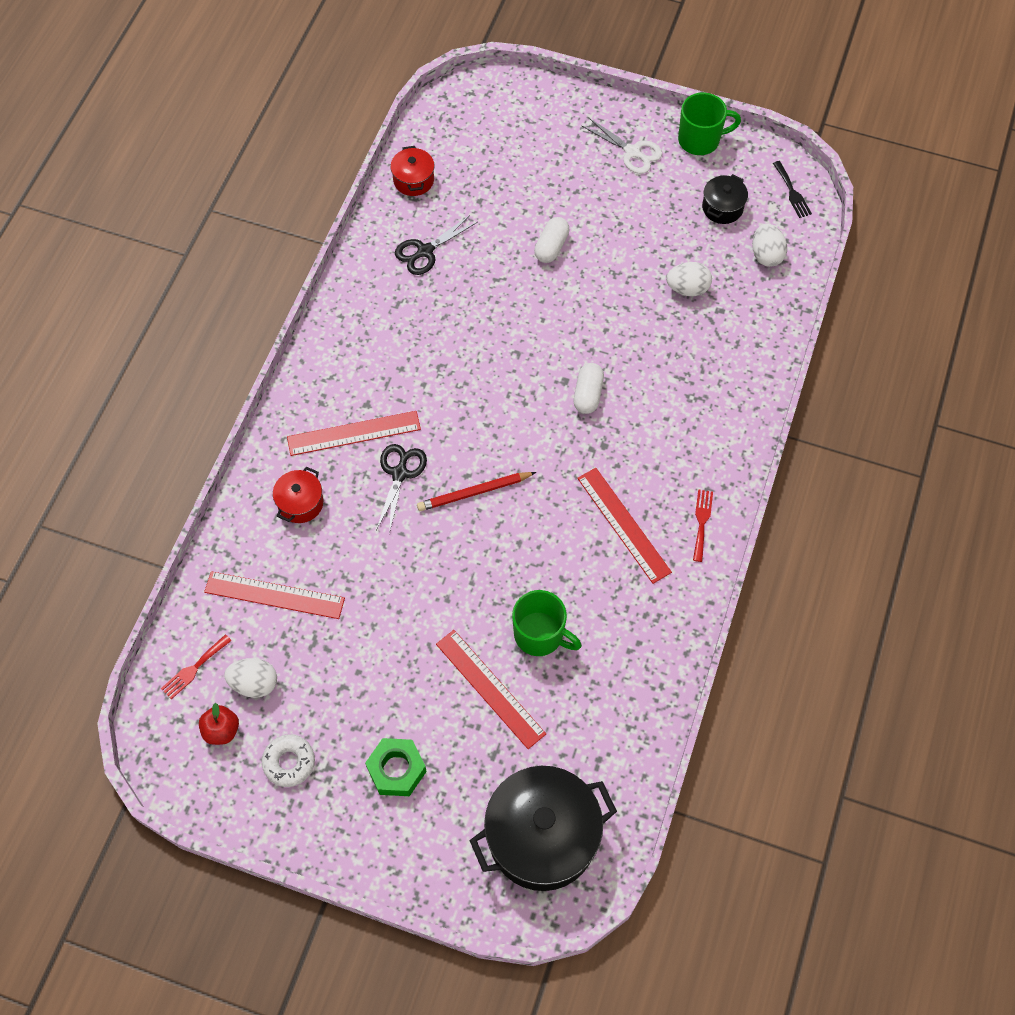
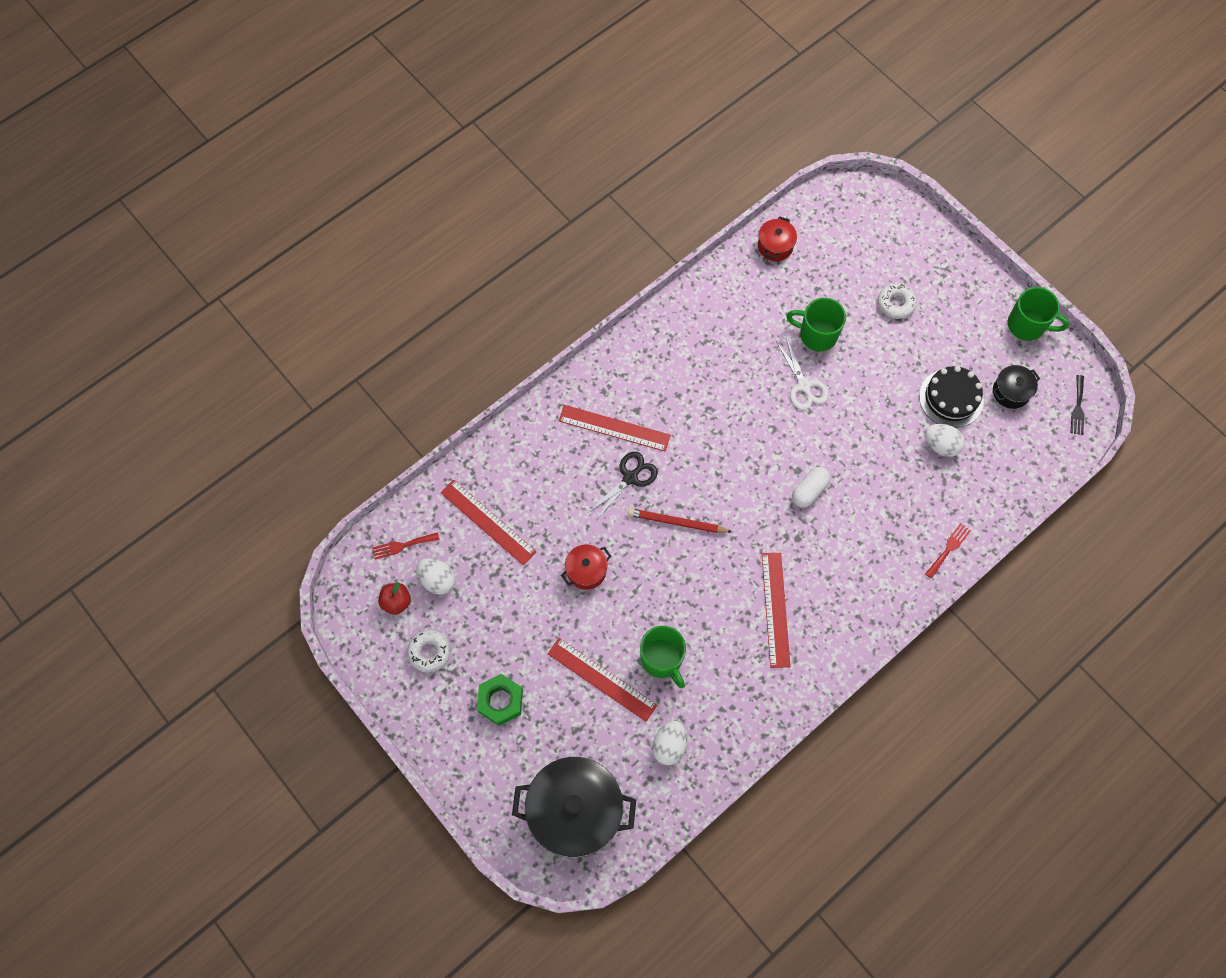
camera: 30 degrees right, 5 degrees up
(300, 503) = (545, 461): red pot -> red pot (586, 571)
(425, 251) = (750, 309): black scissors -> none
(490, 688) = (602, 679): red ruler -> red ruler turned 45 degrees counterclockwise
(506, 243) = (817, 334): none -> green mug
(551, 247) = (851, 355): white capsule -> none
(565, 178) = (896, 303): none -> white donut
(632, 152) = (964, 308): white scissors -> white scissors (803, 385)
(670, 240) = (951, 398): none -> black cake
(702, 522) = (837, 640): red fork -> red fork (949, 549)
(766, 255) = (1023, 450): white egg -> white egg (669, 745)

